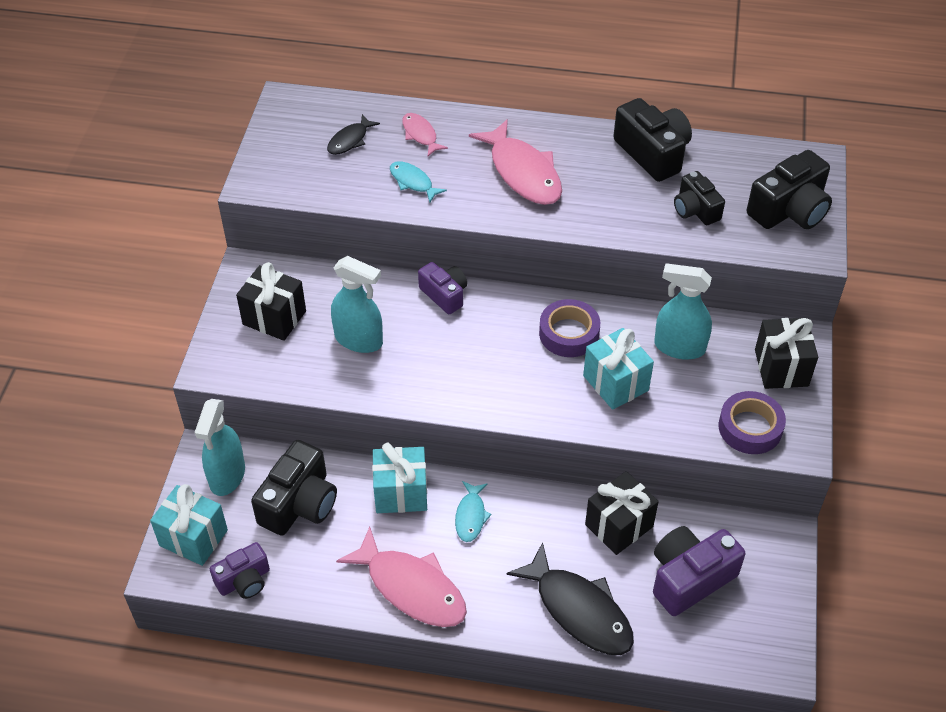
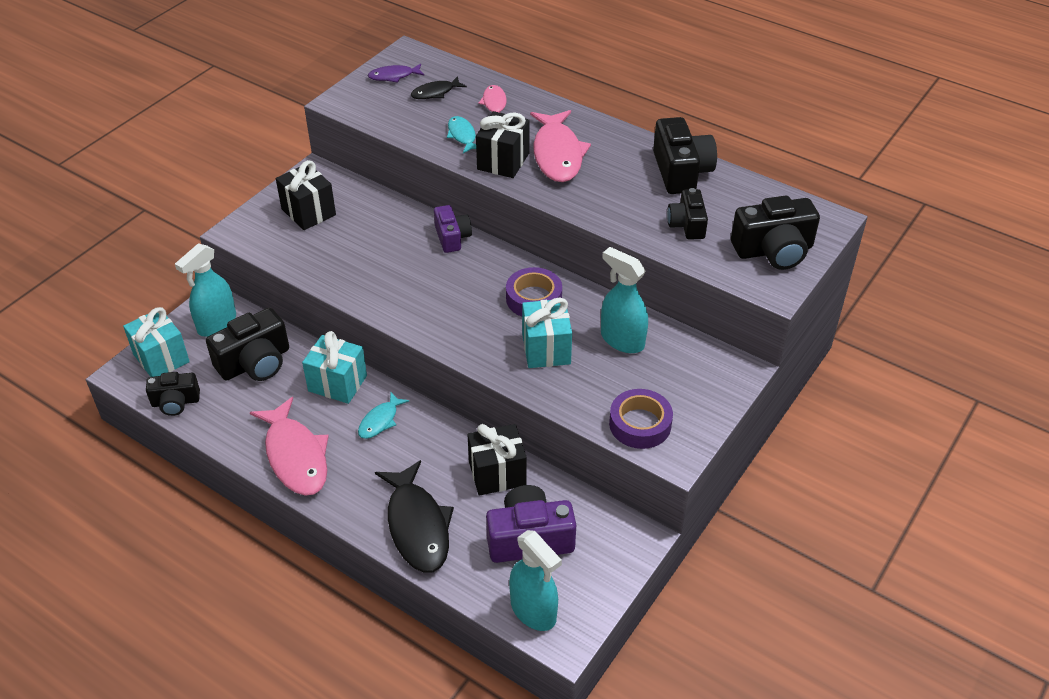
camera: 25 degrees right, 5 degrees down
(244, 580) = (175, 402): purple camera -> black camera
(291, 134) = (394, 76): none -> purple fish
(359, 340) = (361, 248): turquoise spray bottle -> turquoise spray bottle (533, 611)
(781, 368) = (703, 387): black gift -> black gift (503, 161)

